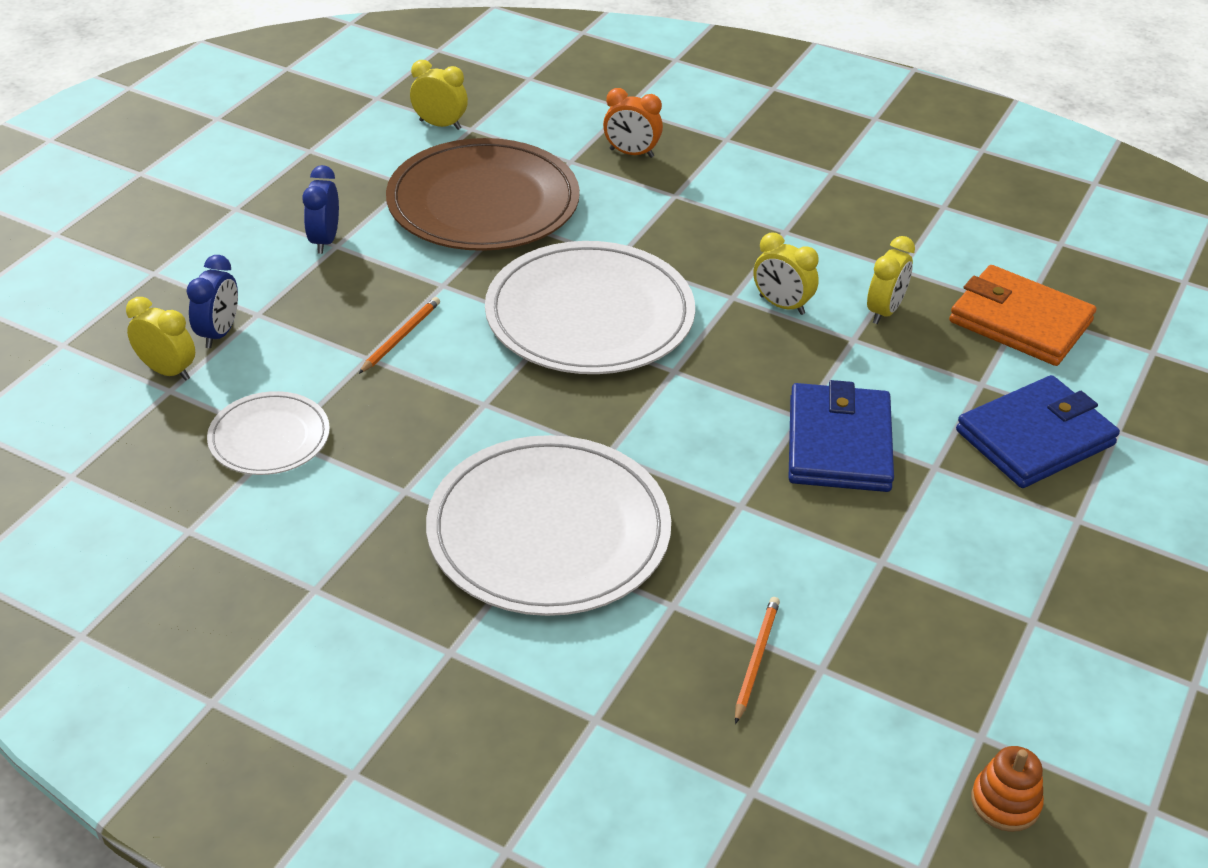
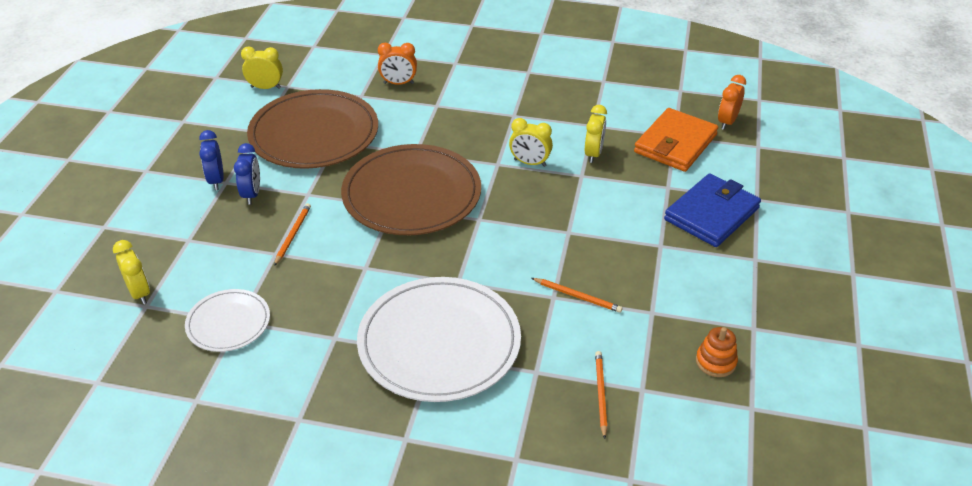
camera: 15 degrees left, 0 degrees up
(167, 371) = (139, 293): yellow clock -> yellow clock turned 45 degrees clockwise
(219, 333) = (166, 259): blue clock -> blue clock (252, 194)
(589, 315) = (412, 194): white plate -> brown plate
(777, 513) = (577, 296): none -> orange pencil
(838, 444) = (598, 244): blue wallet -> none
(1005, 802) = (781, 445): orange stacking toy -> orange stacking toy (715, 362)
(1020, 321) = (675, 144): orange wallet -> orange wallet turned 75 degrees counterclockwise
(1117, 305) = (727, 122): none -> orange clock

